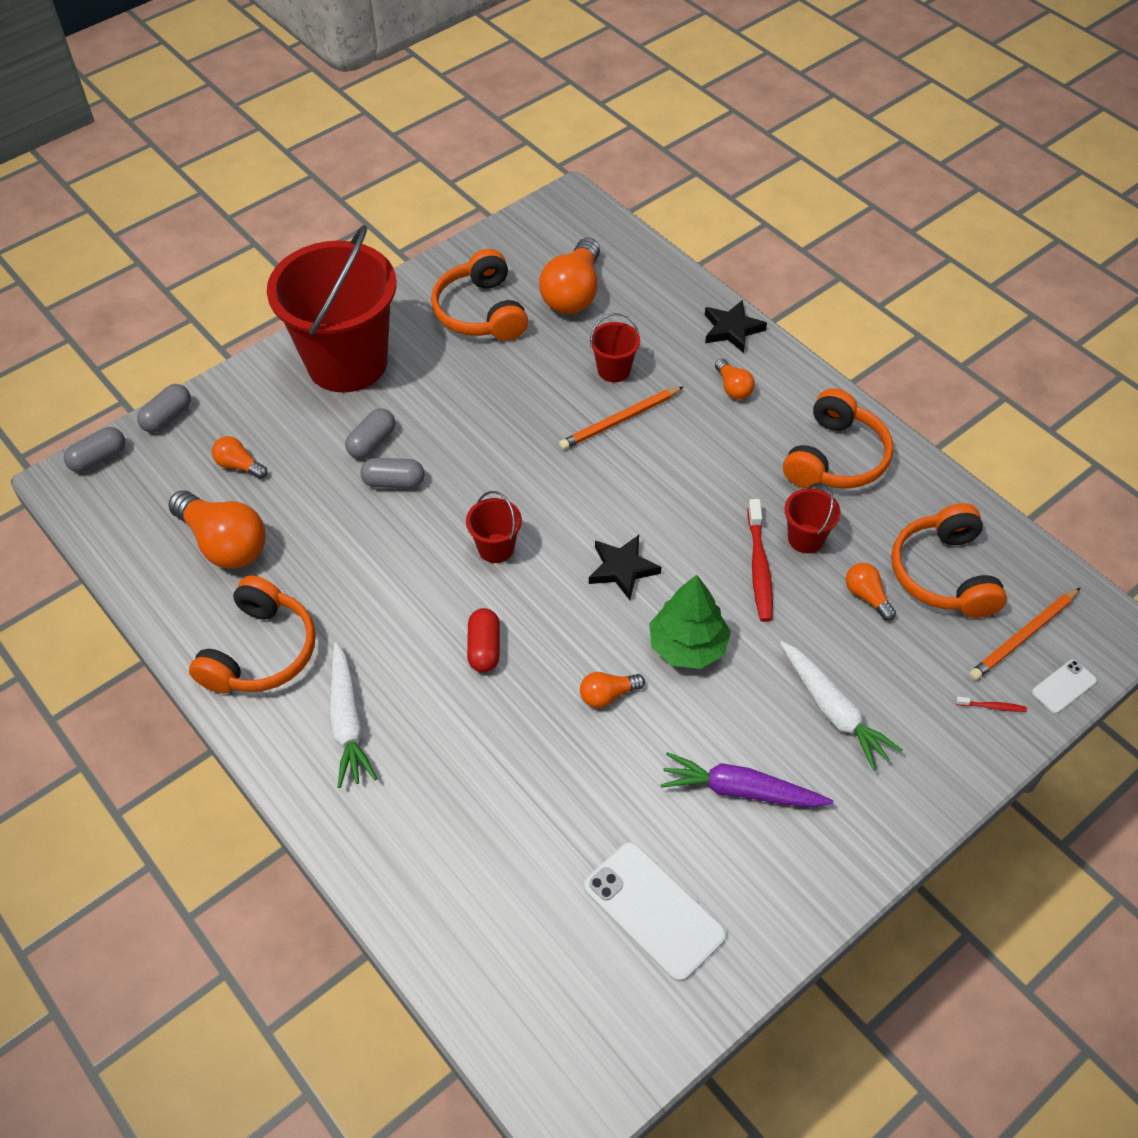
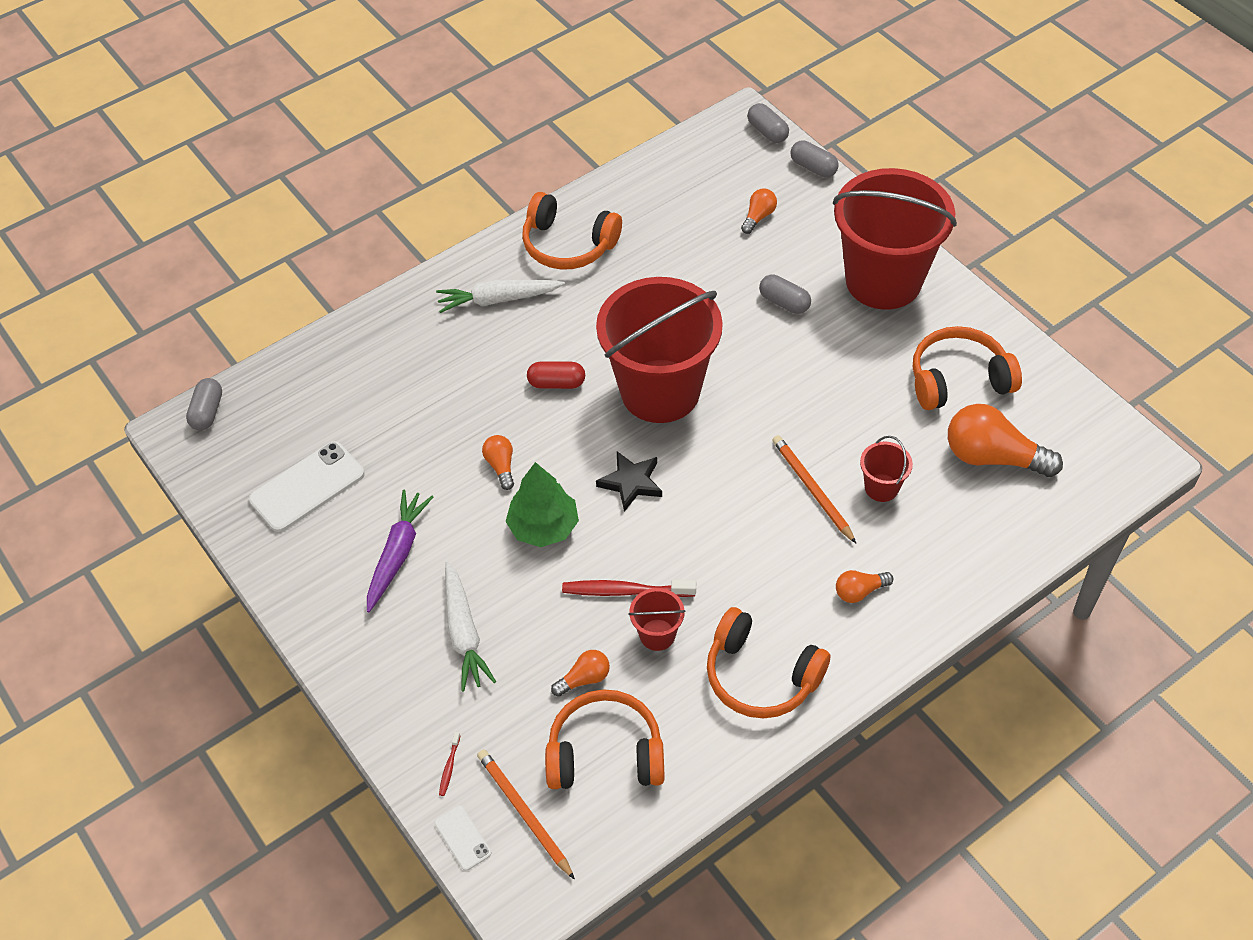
camera: 95 degrees right, 0 degrees up
(224, 543) = (676, 215): orange light bulb -> none
(394, 482) = (737, 319): grey capsule -> grey capsule (207, 412)
(496, 548) = (660, 391): red bucket -> red bucket, size x2.47
(732, 329) = (947, 598): black star -> none
(833, 710) = (464, 632): white carrot -> white carrot turned 75 degrees counterclockwise

